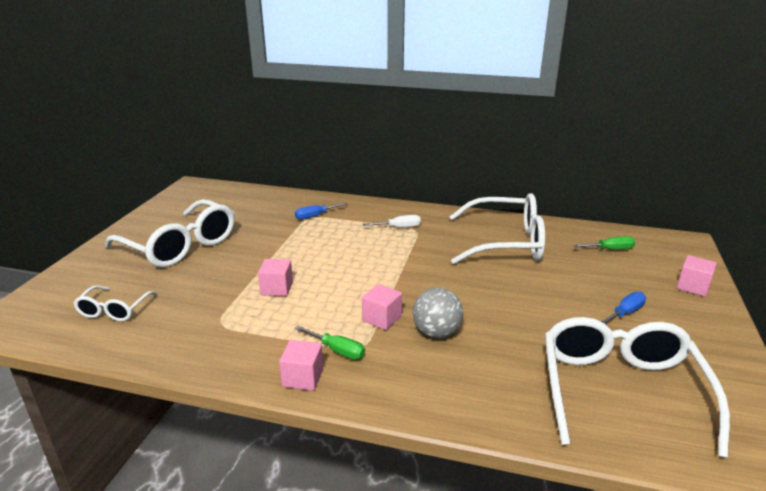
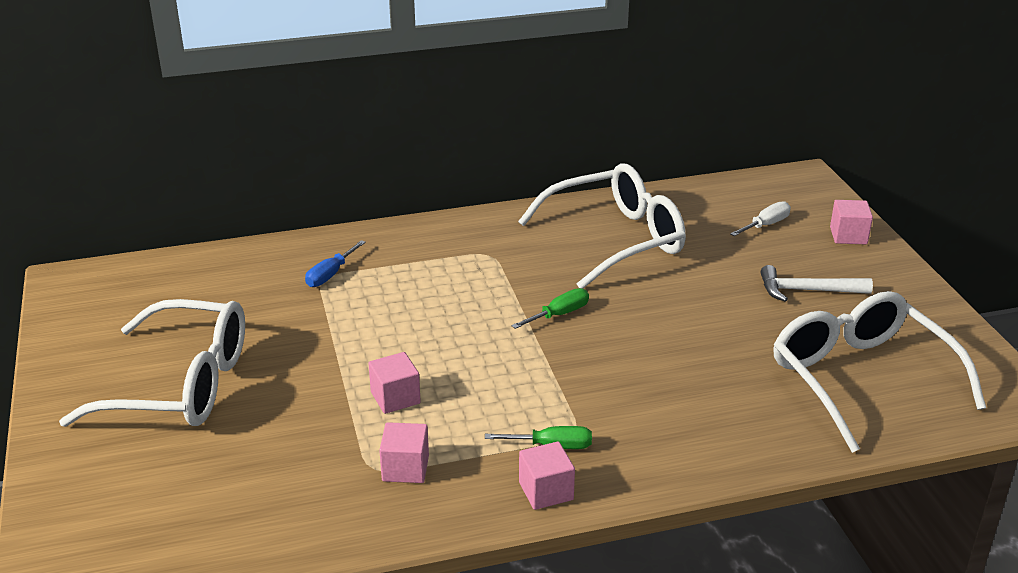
camera: 30 degrees left, 5 degrees up
(114, 310) = (204, 508): white glasses -> none
(382, 318) = (564, 389): pink cube -> pink cube (405, 468)
(399, 227) = (464, 257): white screwdriver -> white screwdriver (766, 225)
(436, 333) = (640, 384): grey ball -> none
(610, 249) = (736, 213): green screwdriver -> green screwdriver (559, 314)
(625, 313) = (807, 291): blue screwdriver -> white hammer

